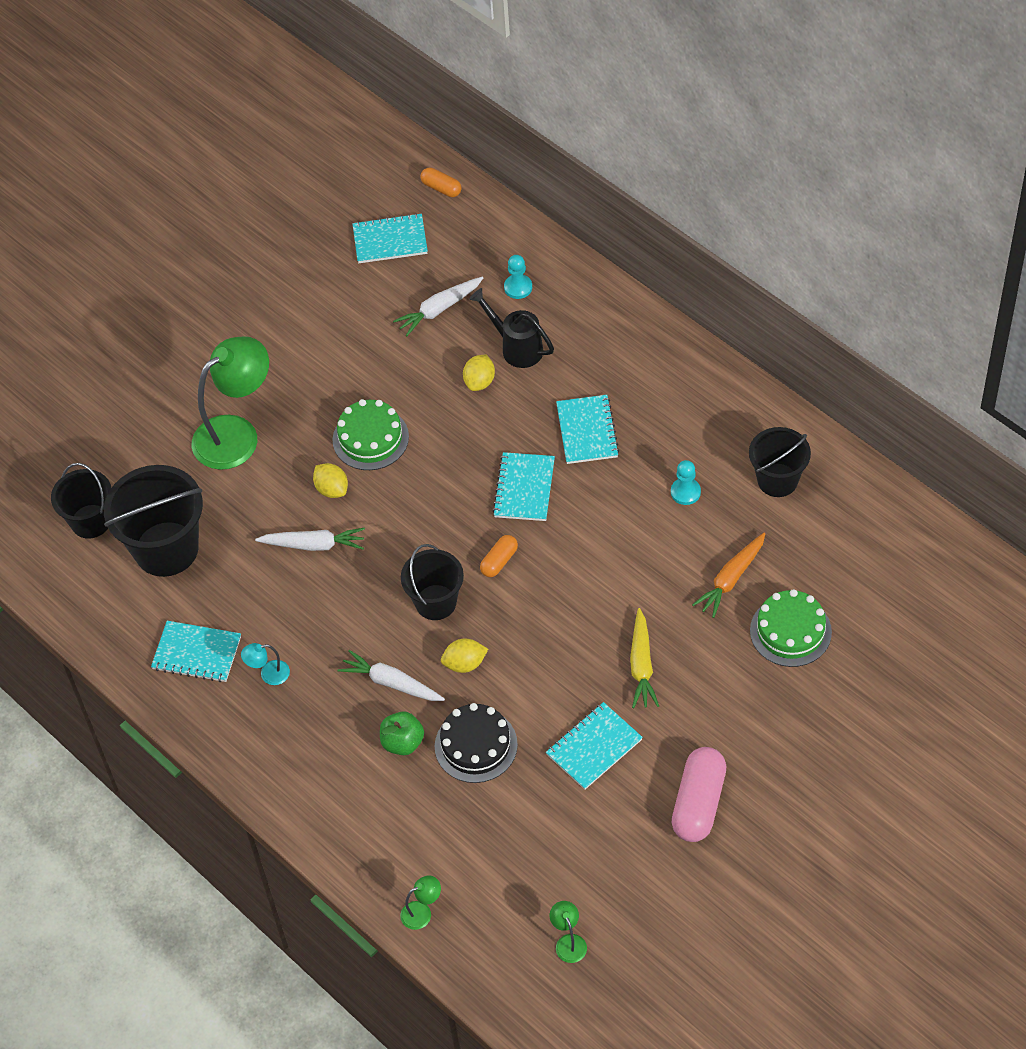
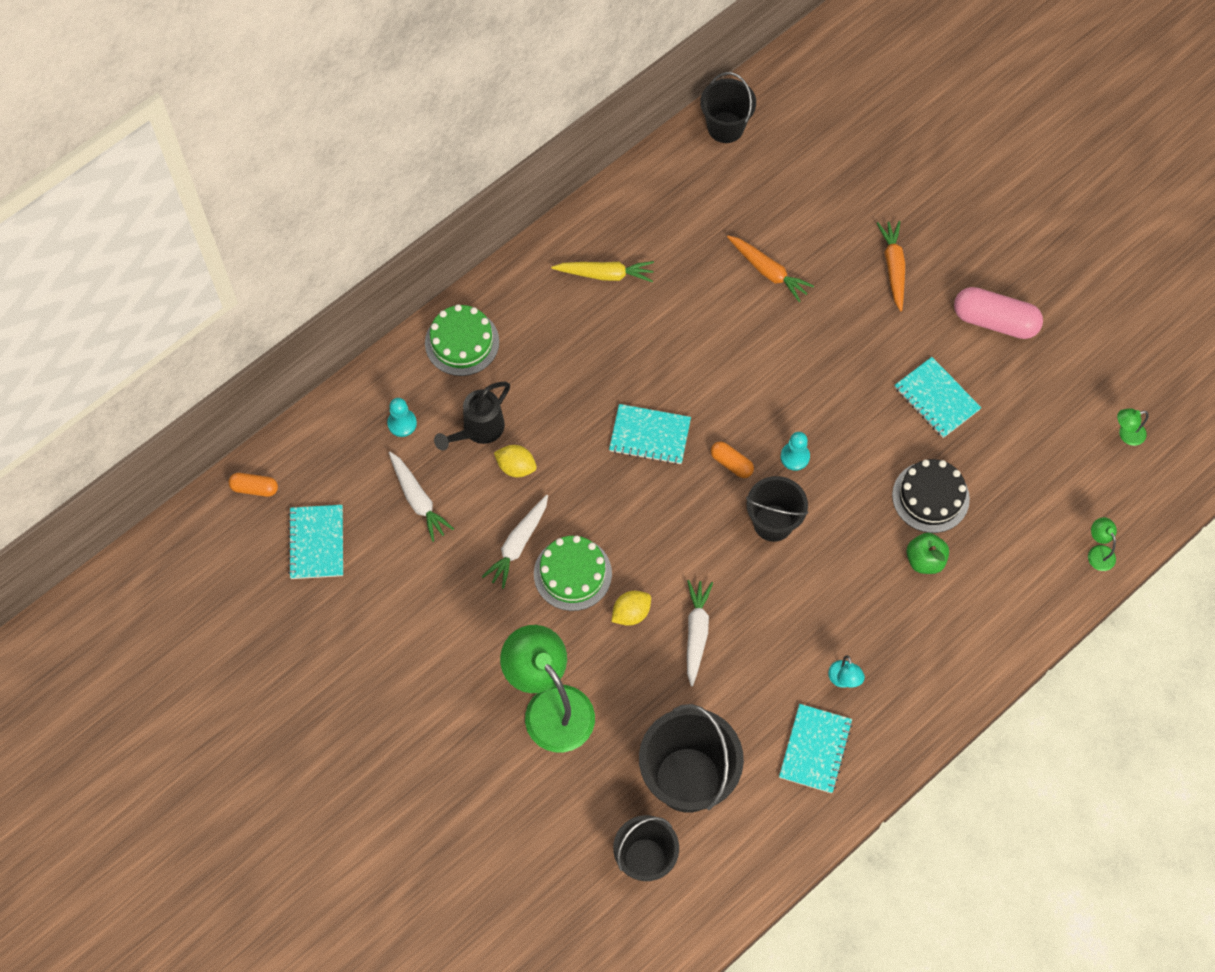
camera: 90 degrees left, 10 degrees up
(391, 683) = (860, 567): white carrot -> white carrot (518, 544)
(441, 188) = (254, 488): orange capsule -> orange capsule turned 60 degrees clockwise
(465, 664) = (843, 501): yellow lemon -> none
(587, 431) = (589, 375): turquoise notebook -> none
(642, 665) = (854, 352): yellow carrot -> yellow carrot (605, 274)
(685, 492) = (669, 298): turquoise pawn -> turquoise pawn (795, 457)
(754, 699) = (893, 267): none -> orange carrot
(777, 480) = (664, 222): black bucket -> black bucket (725, 127)
(790, 631) = (826, 231): green cake -> green cake (462, 342)

